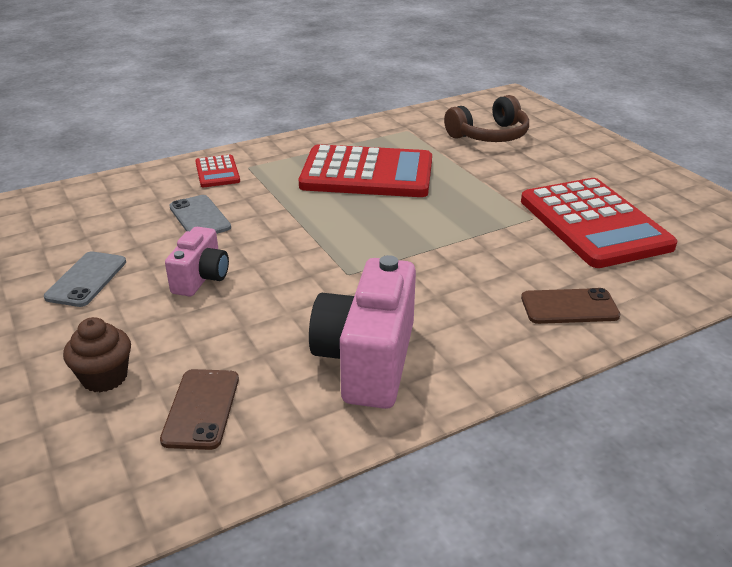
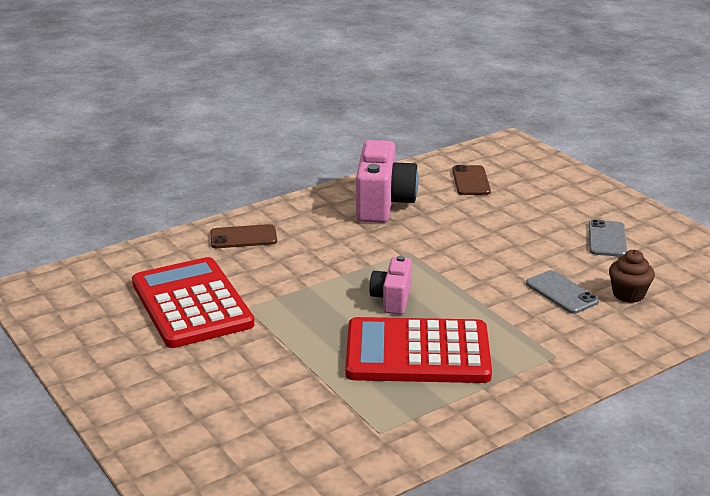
camera: 175 degrees right, 5 degrees down
(104, 377) = (537, 190): brown cupcake -> brown cupcake (628, 294)
(201, 278) = (521, 243): pink camera -> pink camera (392, 299)
(217, 172) = (585, 346): red calculator -> none
(489, 135) = (267, 427): brown headphones -> none

